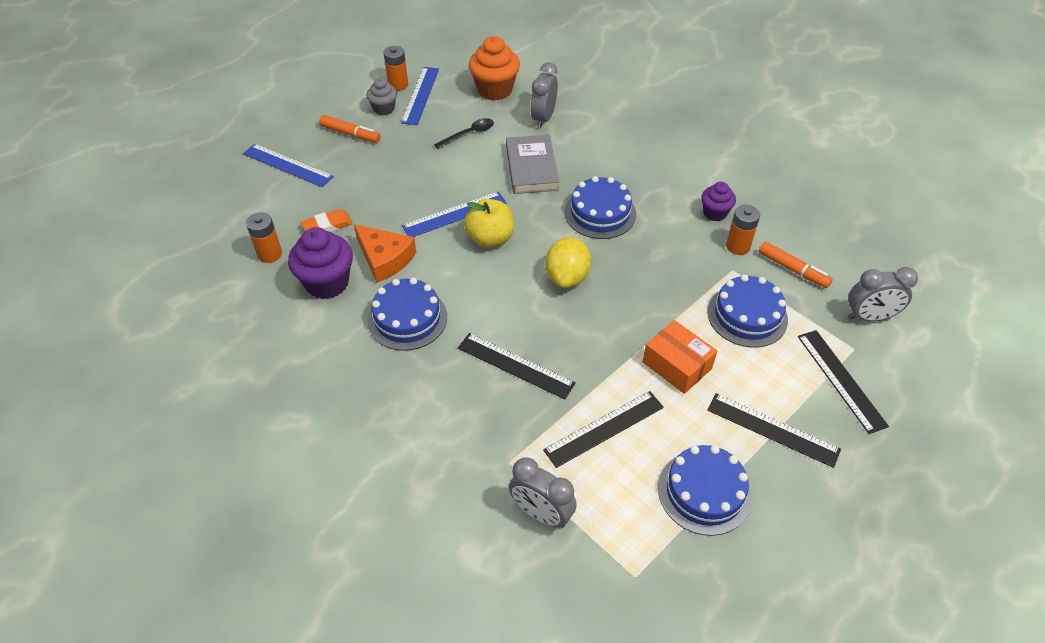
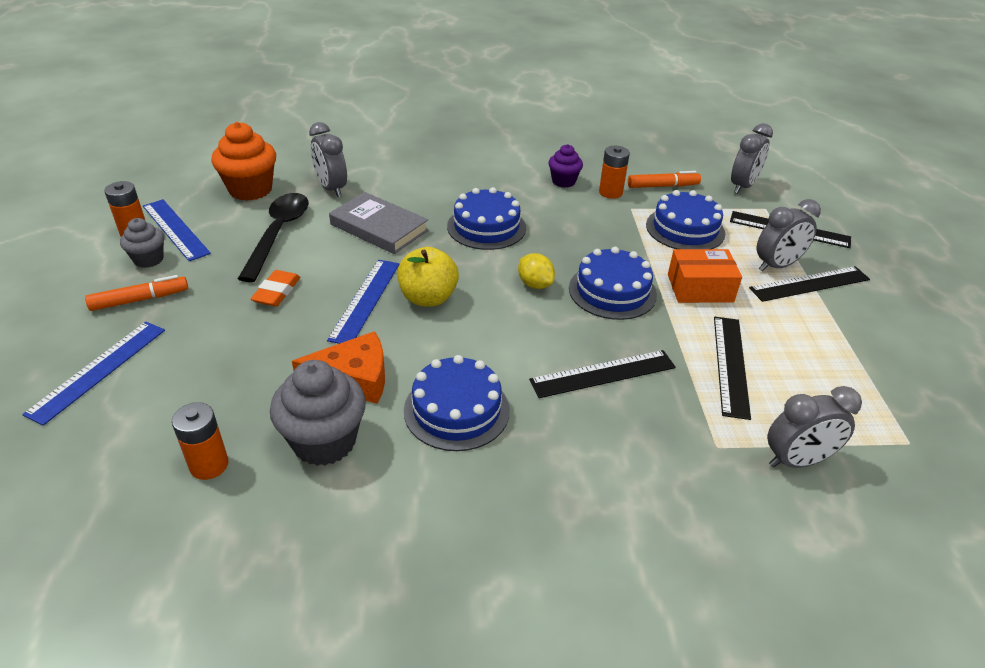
camera: 50 degrees left, 10 degrees down
(287, 165) = (98, 370): blue ruler -> blue ruler turned 45 degrees counterclockwise
(327, 225) = (241, 392): orange eraser -> orange eraser (276, 292)
(327, 283) = (324, 441): purple cupcake -> grey cupcake
(469, 134) = (278, 234): black spoon -> black spoon, size x1.74
(567, 277) = (535, 284): yellow lemon -> yellow lemon, size x0.66
(704, 492) = (845, 352): blue cake -> blue cake (612, 291)
(771, 397) = (777, 266): none -> grey clock

